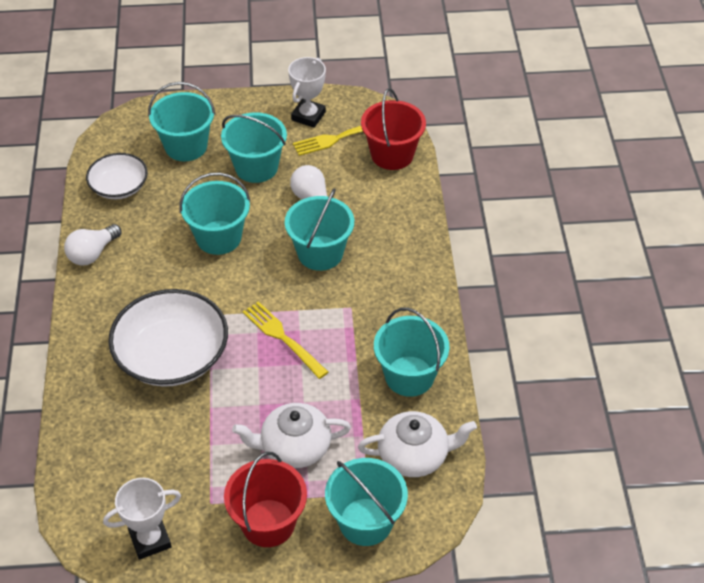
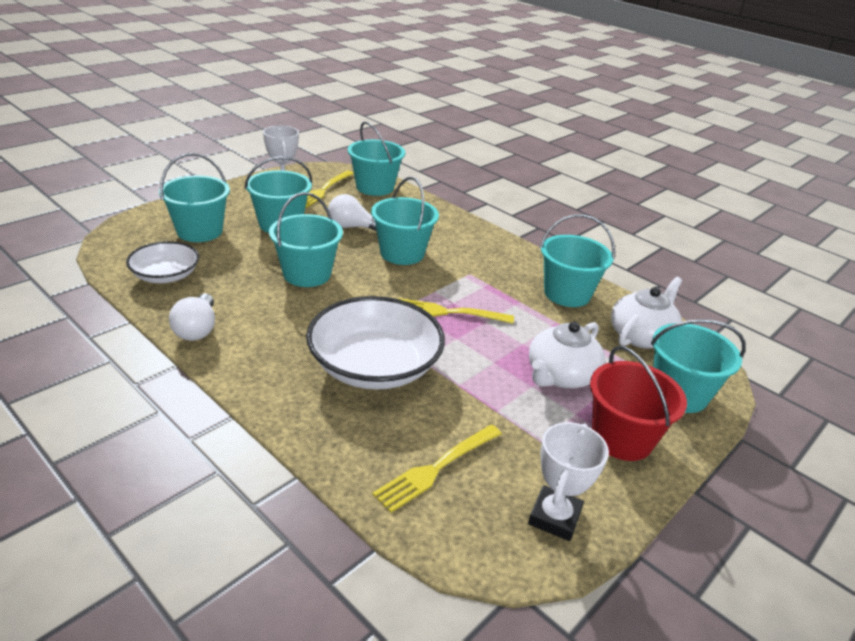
camera: 45 degrees left, 15 degrees down
(121, 459) = (436, 468): none -> yellow fork
(392, 155) = (375, 187): red bucket -> turquoise bucket

